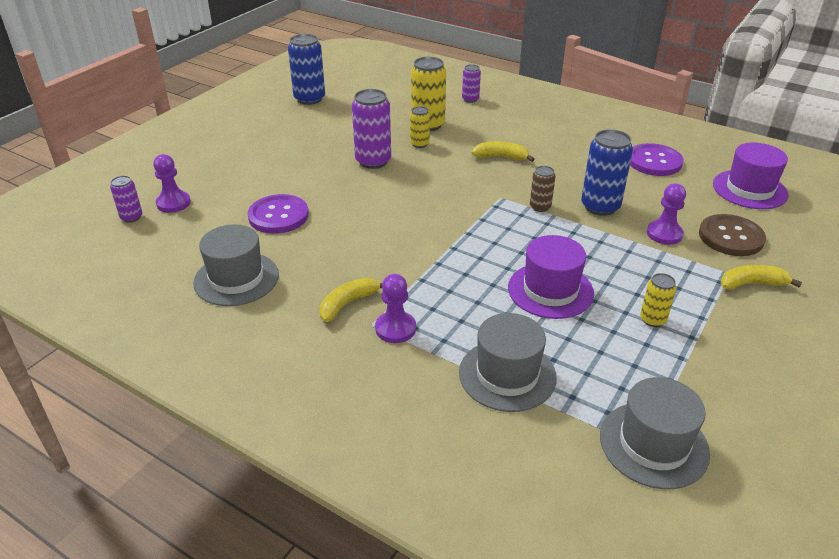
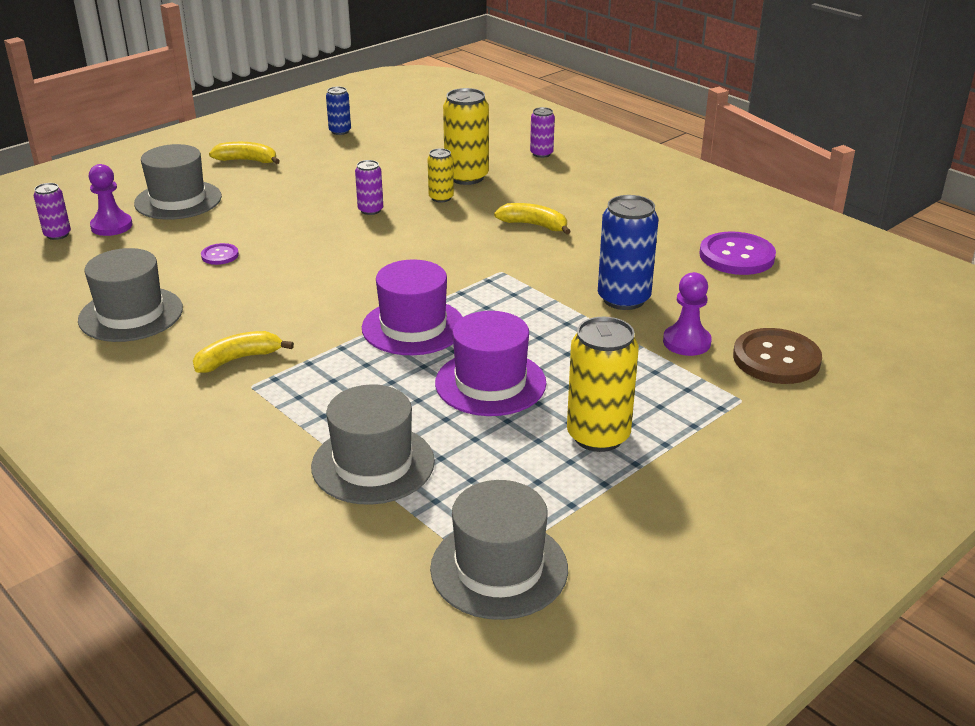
camera: 15 degrees right, 5 degrees down
(215, 173) = (178, 200): none -> grey hat
(278, 216) = (220, 255): purple button -> purple button, size x0.49
(309, 99) = (340, 131): blue can -> blue can, size x0.55
(373, 161) = (370, 210): purple can -> purple can, size x0.55
(395, 328) = (275, 394): purple pawn -> none
(540, 207) = (544, 288): brown can -> none
(652, 320) = (598, 436): yellow can -> yellow can, size x1.82
(749, 189) = (847, 306): purple hat -> purple hat (413, 327)
(752, 284) = (763, 417): yellow banana -> yellow banana (247, 160)

